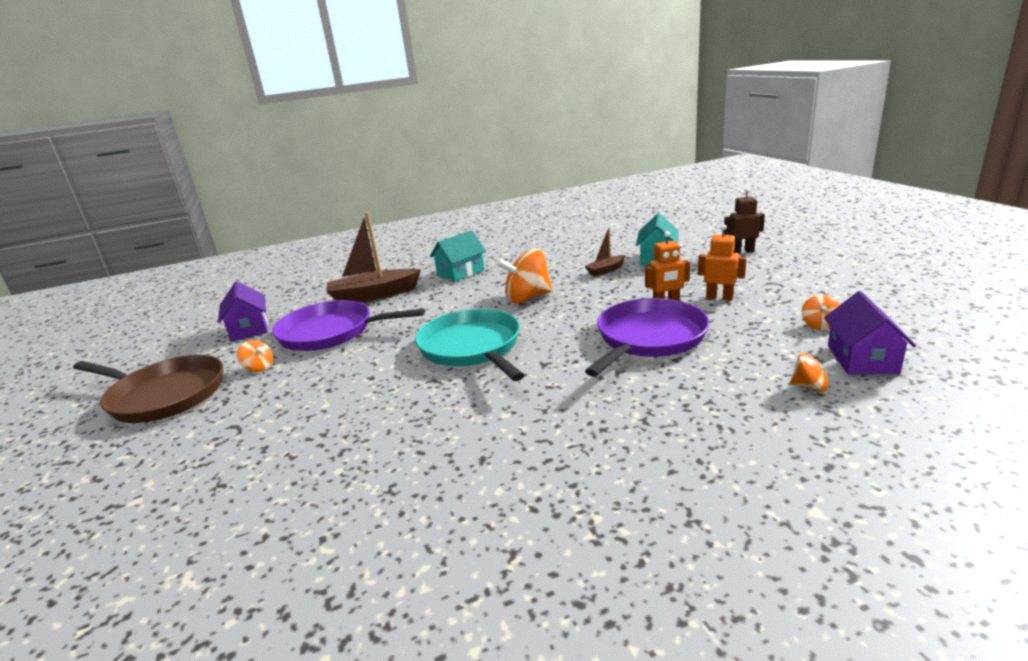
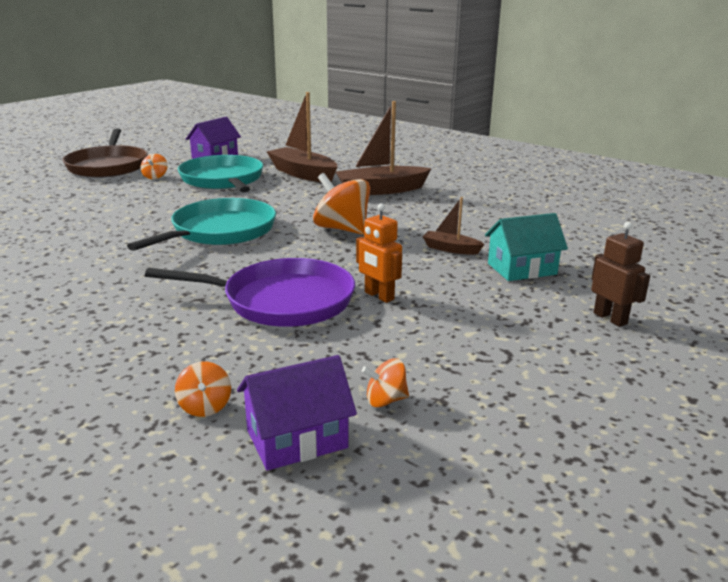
camera: 55 degrees right, 0 degrees up
(331, 332) = (223, 180): purple pan -> turquoise pan
(460, 273) = (381, 190): turquoise house -> brown boat
(719, 297) = (425, 323): orange robot -> none

